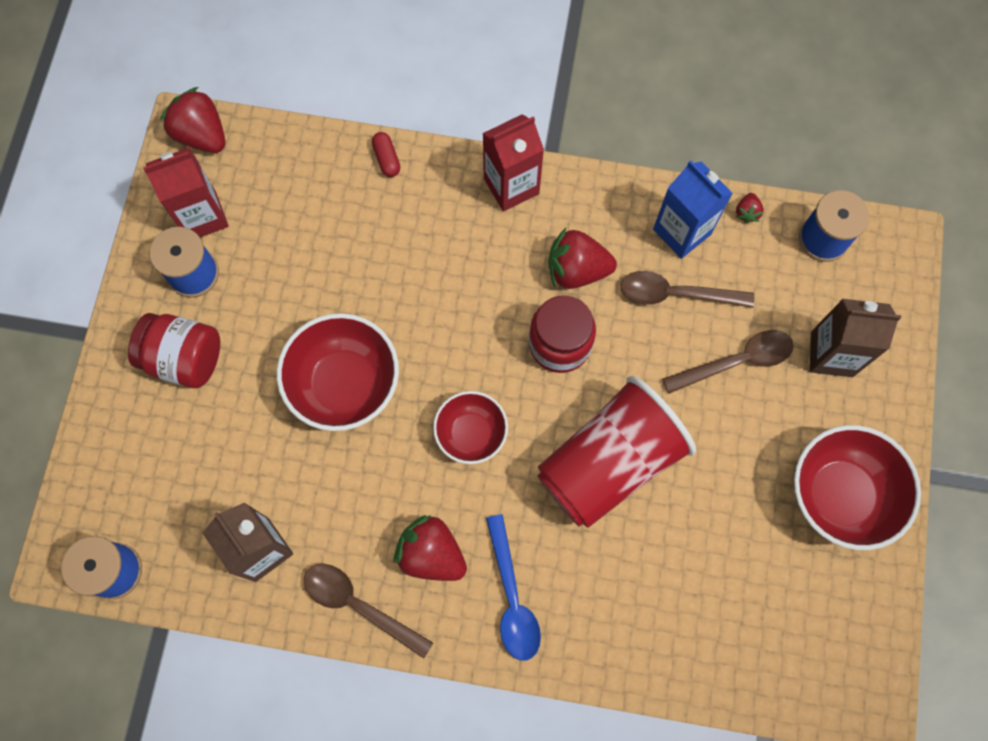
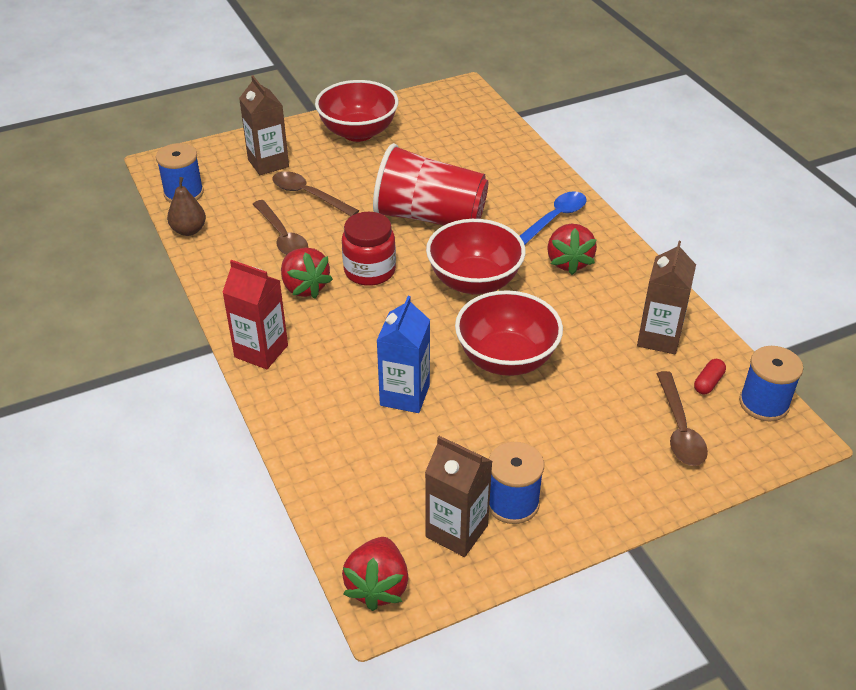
camera: 125 degrees left, 30 degrees down
(185, 359) = (584, 462): red jar -> none
(202, 216) = (456, 531): red carton -> brown carton
(359, 605) = (635, 276): brown spoon -> brown spoon (679, 429)
(387, 159) = (295, 437): red capsule -> red capsule (708, 383)
(471, 434) = (474, 281): red bowl -> red bowl, size x1.62
(682, 231) = (229, 252): blue carton -> blue carton (405, 395)
(747, 212) = (189, 230): red strawberry -> brown pear

